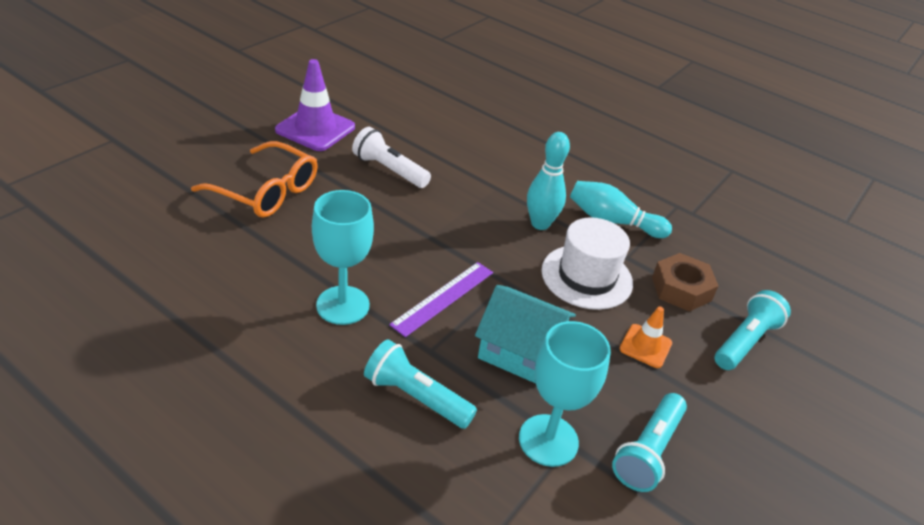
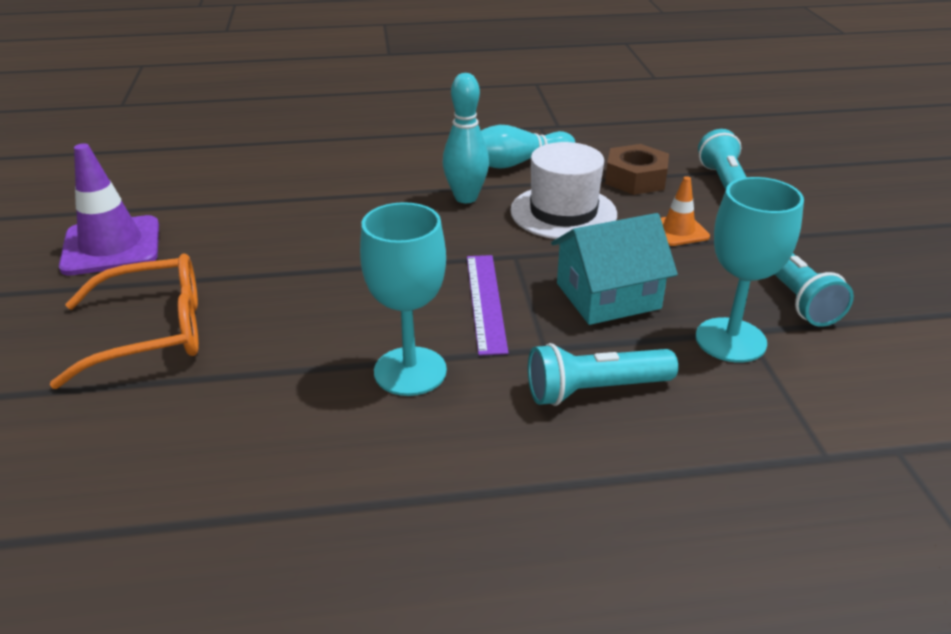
camera: 40 degrees left, 5 degrees down
(389, 170) = (259, 236): white flashlight -> none

